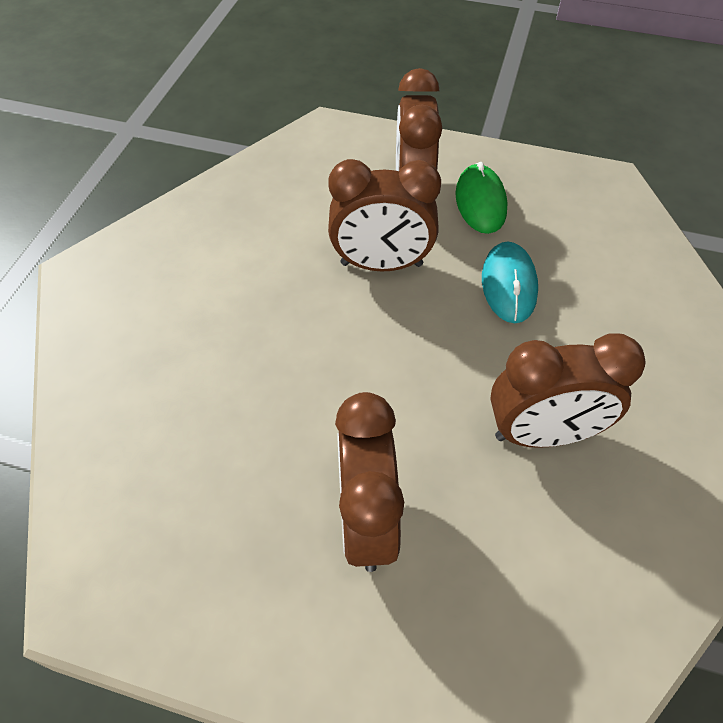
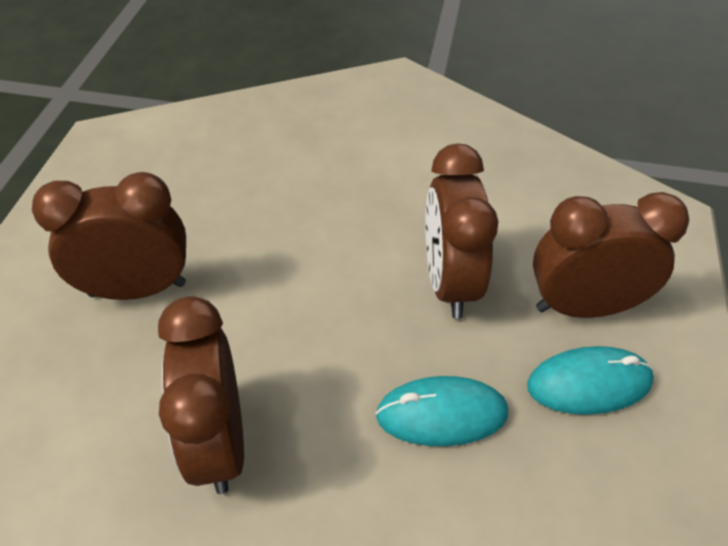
camera: 85 degrees right, 5 degrees down
(480, 202) = (589, 383): green mouse -> turquoise mouse

